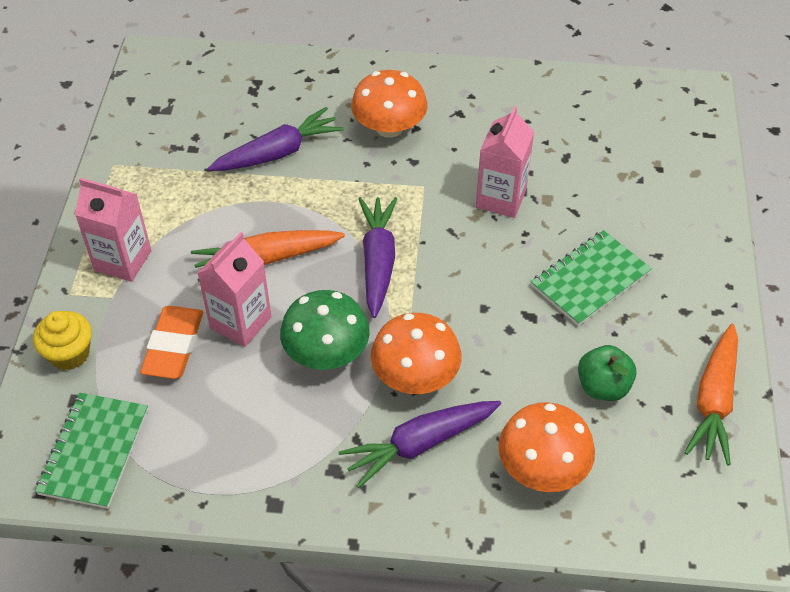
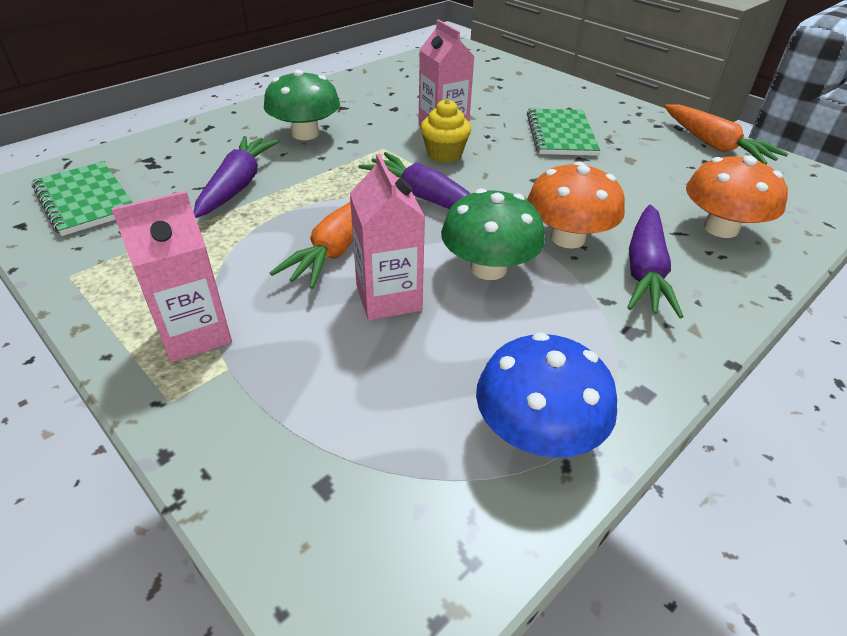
camera: 50 degrees left, 10 degrees down
(69, 354) = (252, 451): yellow cupcake -> yellow cupcake (444, 154)
(94, 451) = (426, 512): green notebook -> green notebook (85, 200)
(173, 346) = (357, 357): orange eraser -> none
(191, 468) = (537, 432): none -> blue mushroom
(389, 127) = (305, 134): orange mushroom -> green mushroom
(603, 387) = (663, 172): green apple -> none

